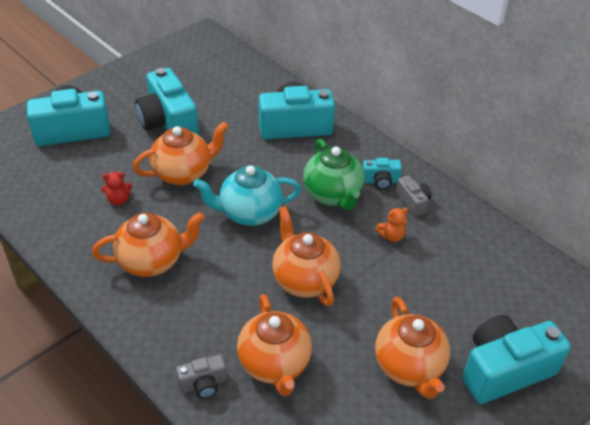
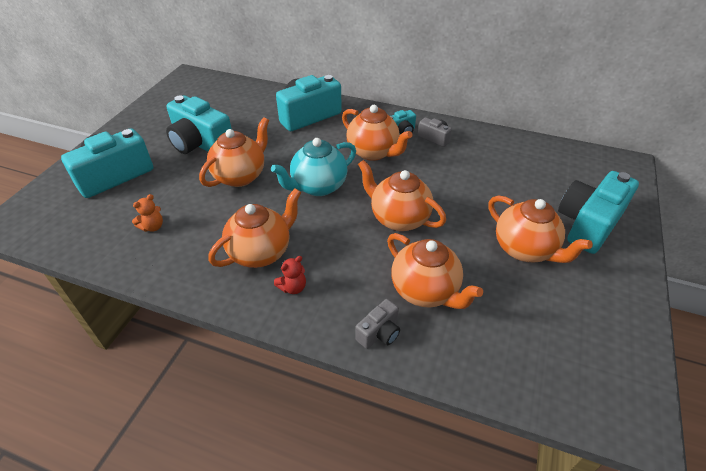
camera: 25 degrees left, 0 degrees up
(118, 200) = (196, 215): red teddy bear -> red teddy bear (293, 287)
(333, 195) = (373, 152): green teapot -> orange teapot
(391, 236) = (438, 165): orange teddy bear -> orange teddy bear (153, 227)

